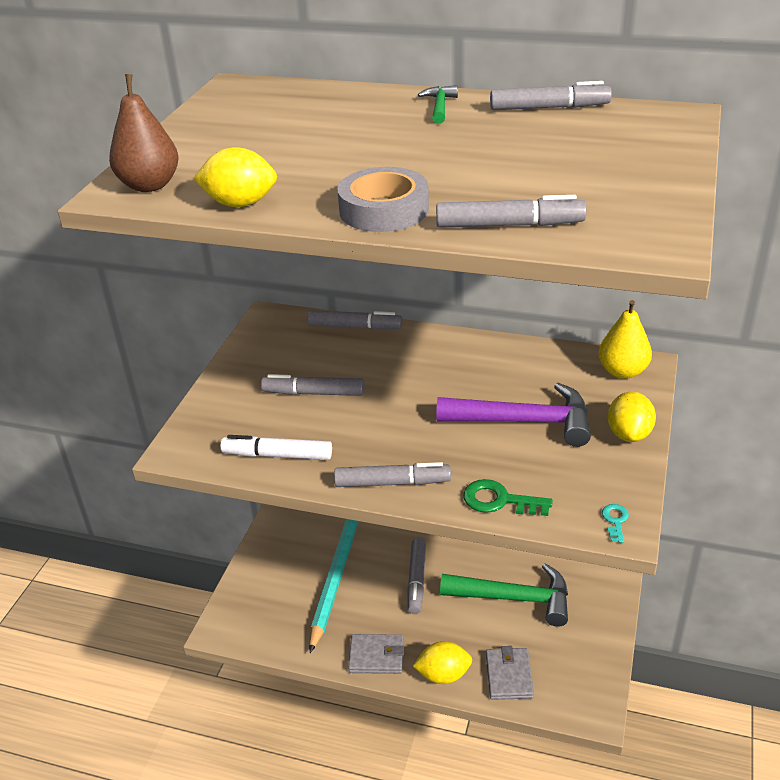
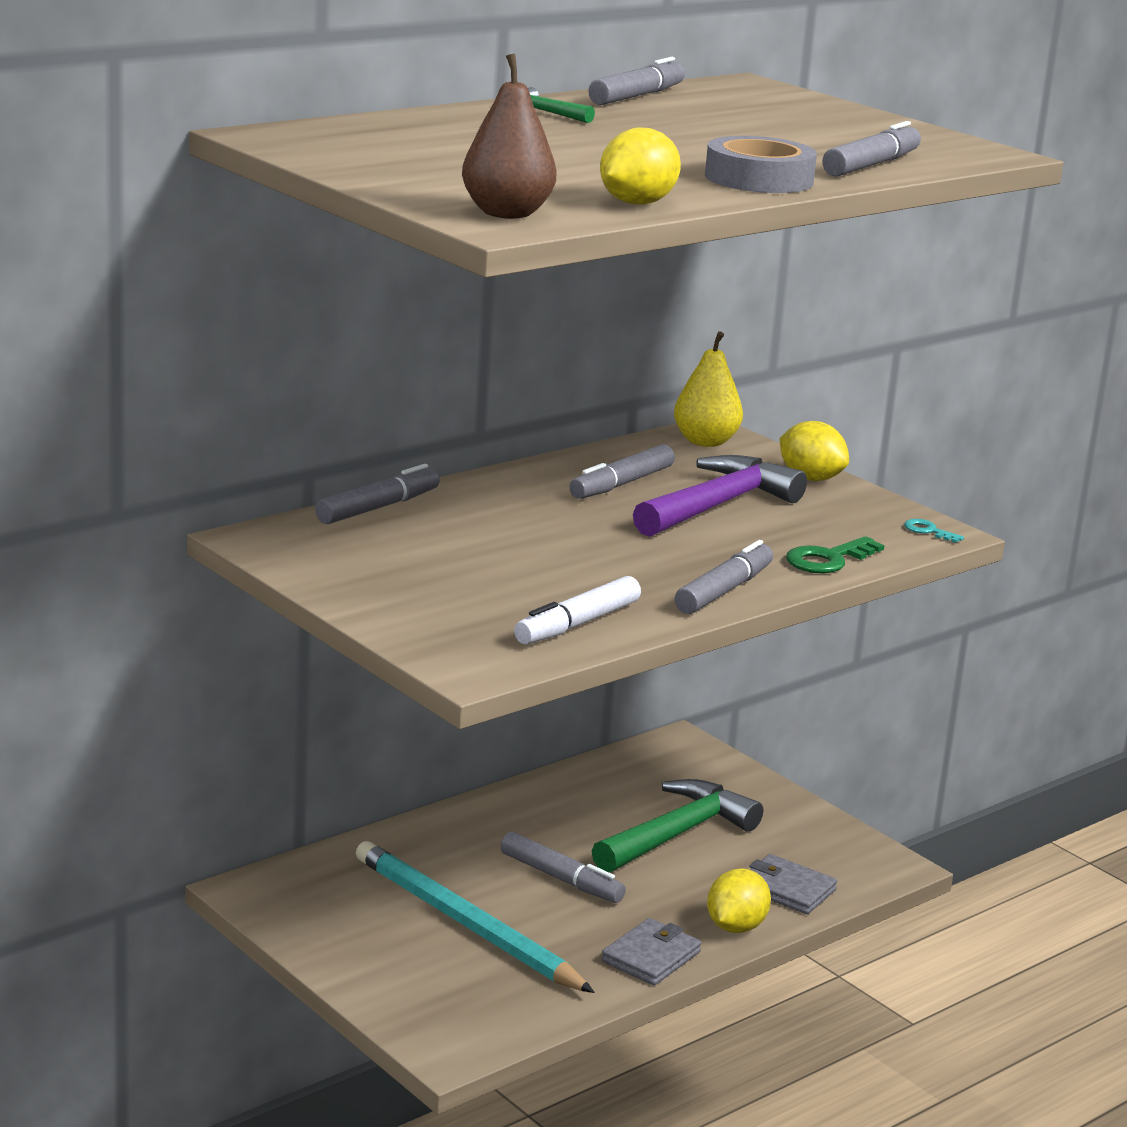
camera: 60 degrees left, 15 degrees down
(314, 393) = (482, 570): grey marker -> grey marker (621, 484)

